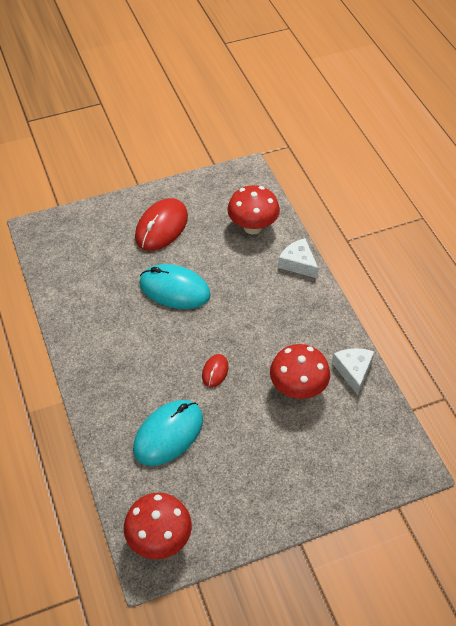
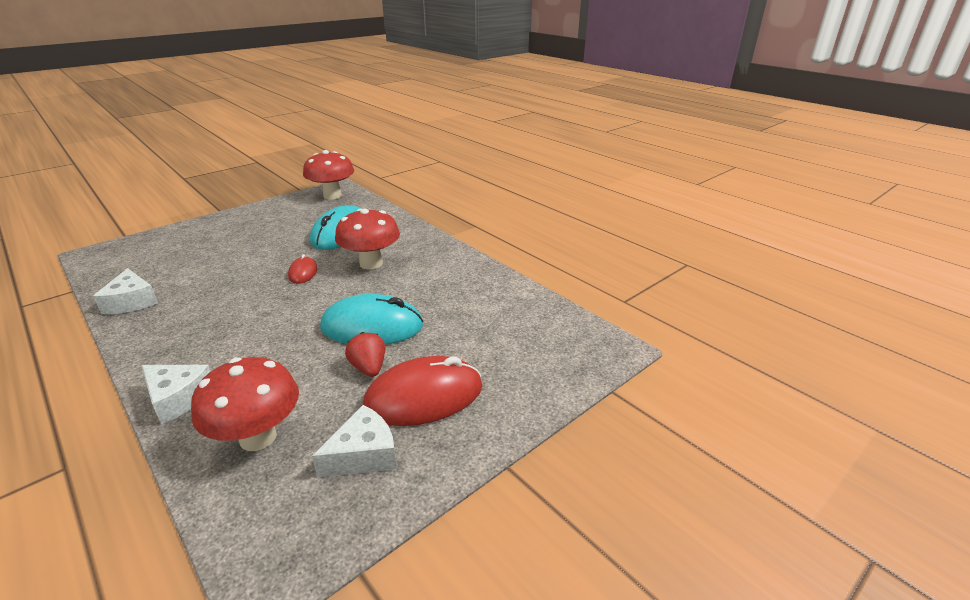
camera: 160 degrees right, 20 degrees down
(161, 227) = (424, 396): red mouse -> red mouse turned 60 degrees clockwise
(186, 255) = (369, 368): none -> red strawberry
(202, 204) = (363, 454): none -> white cheese
(298, 388) = (206, 278): red mushroom -> red mushroom (371, 263)

